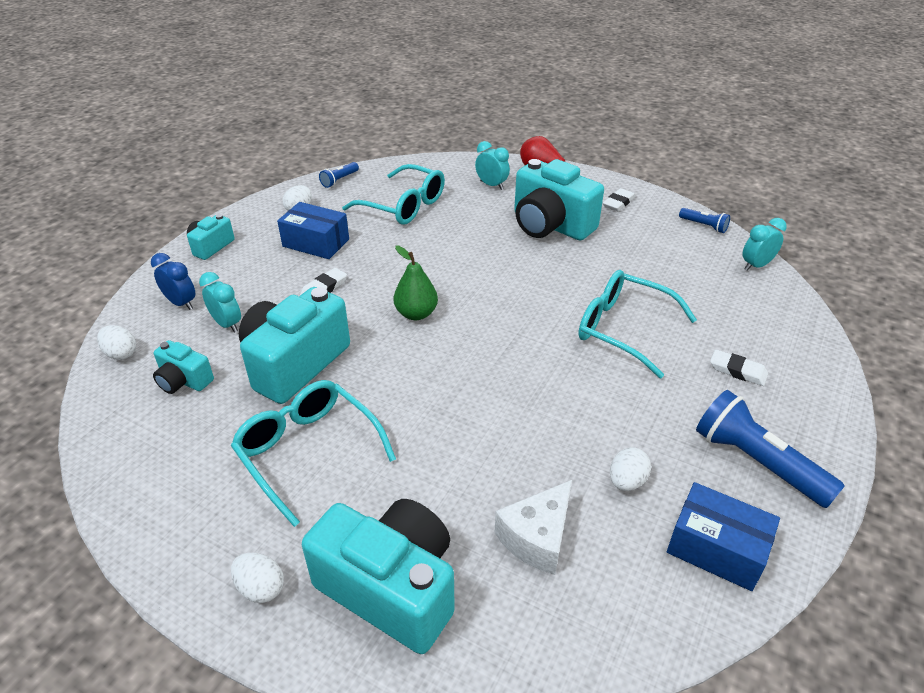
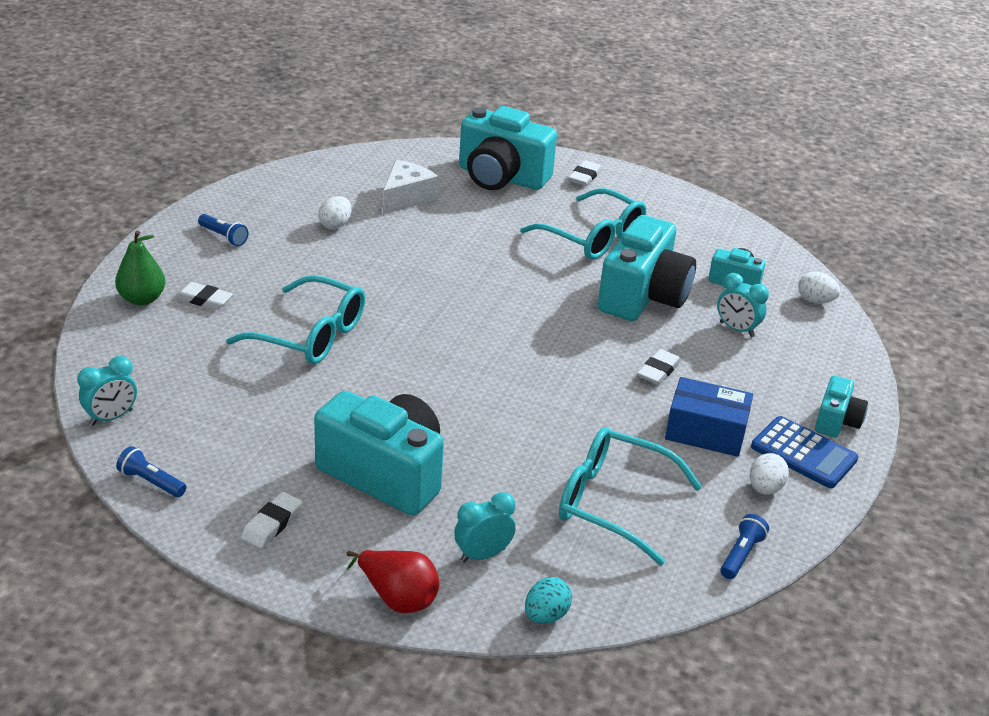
camera: 170 degrees right, 5 degrees down
(181, 303) = (804, 349): blue clock -> none
(255, 228) = (804, 453): none -> blue calculator
(261, 588) = (584, 176): white egg -> white eraser
(416, 314) = (541, 345): green pear -> green pear (142, 299)
(462, 162) = (546, 615): none -> turquoise egg
(491, 185) = (483, 555): turquoise clock -> turquoise clock turned 120 degrees clockwise
(716, 548) = (279, 194): blue box -> none
(757, 462) = (223, 237): blue flashlight -> blue flashlight, size x0.50

